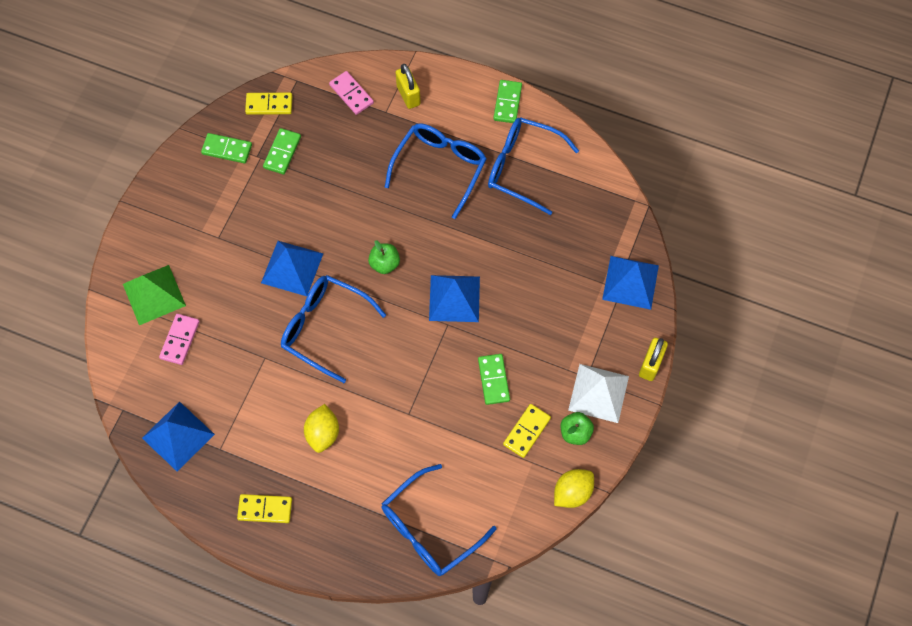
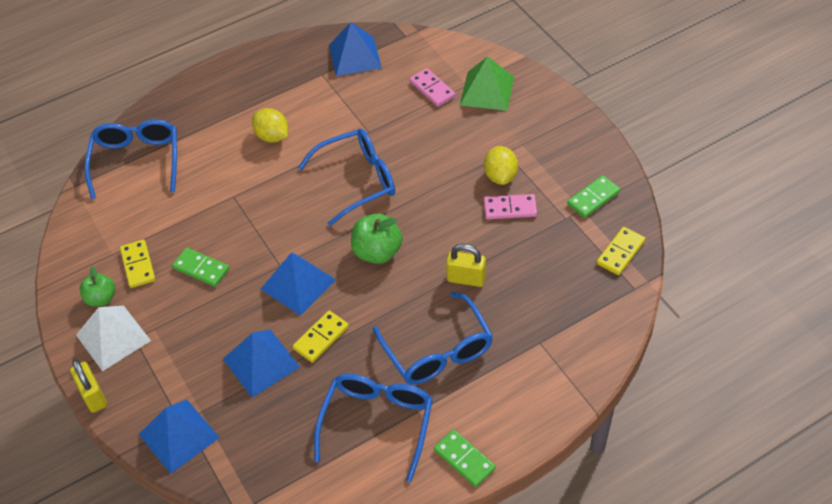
camera: 130 degrees right, 15 degrees down
(265, 509) = (251, 78): yellow domino -> yellow domino (321, 338)
(282, 152) = (557, 236): green domino -> none
(292, 268) = (432, 186): blue pyramid -> blue pyramid (261, 363)
(351, 94) = (583, 325): pink domino -> pink domino (510, 208)
(384, 264) = (377, 252): green apple -> green apple, size x1.51
(408, 95) = (544, 373): yellow padlock -> yellow padlock (466, 279)
(523, 168) = (377, 423): blue glasses -> blue glasses turned 45 degrees counterclockwise
(572, 492) = (62, 265): yellow lemon -> yellow lemon (500, 176)

